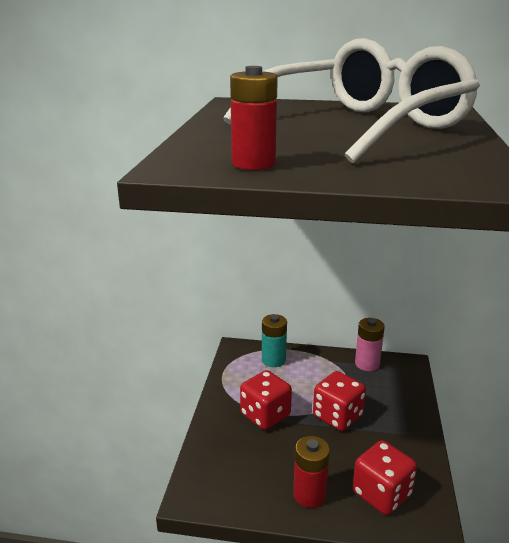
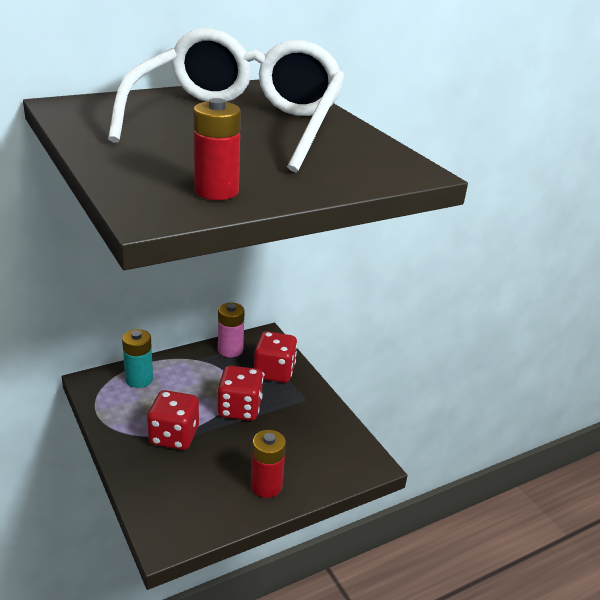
camera: 40 degrees left, 5 degrees up
(381, 494) = (320, 457): red dice -> red dice (274, 372)

